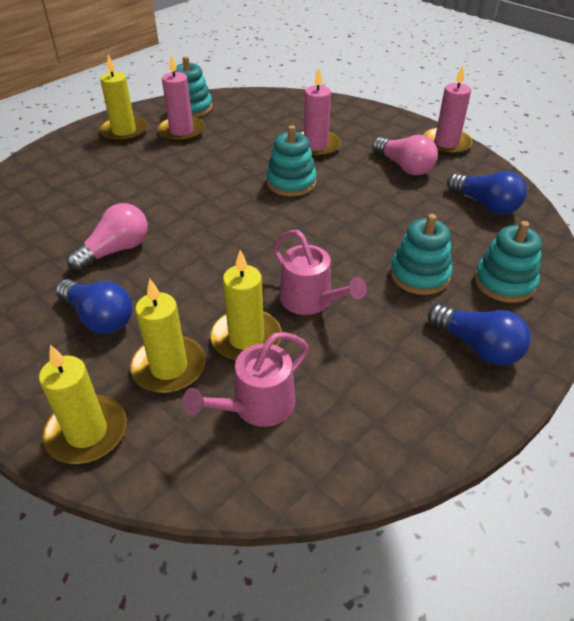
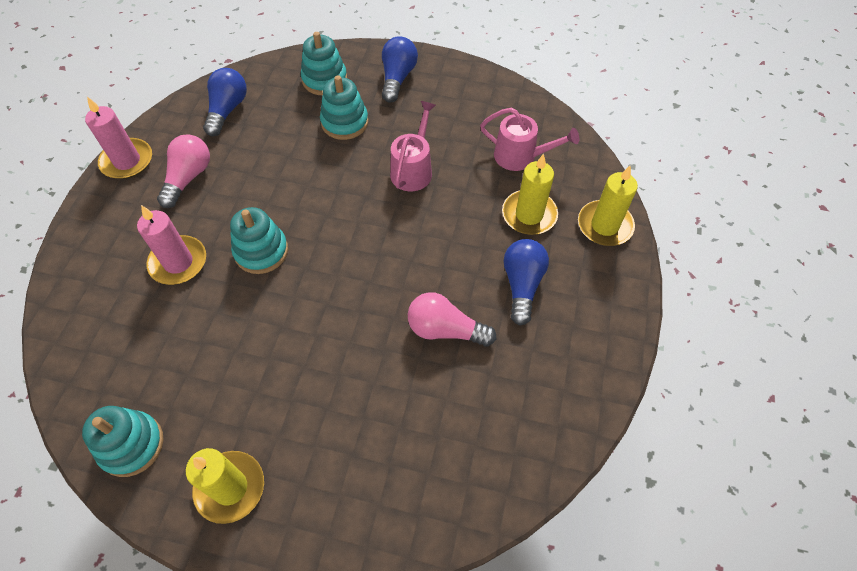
camera: 120 degrees left, 15 degrees up
(181, 131) = (201, 416): pink candle -> none
(246, 338) = (474, 187): yellow candle -> none

